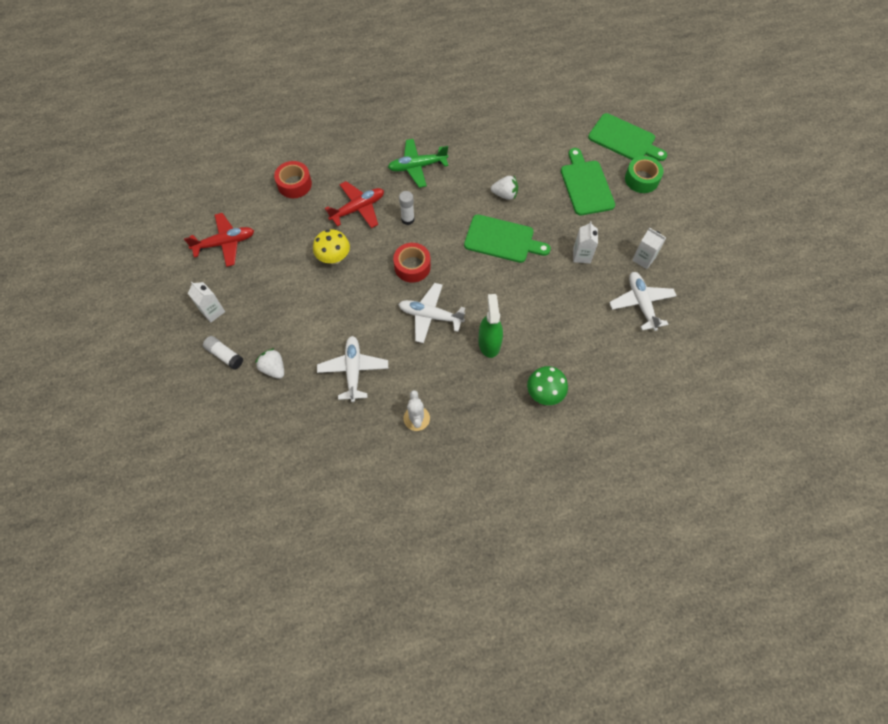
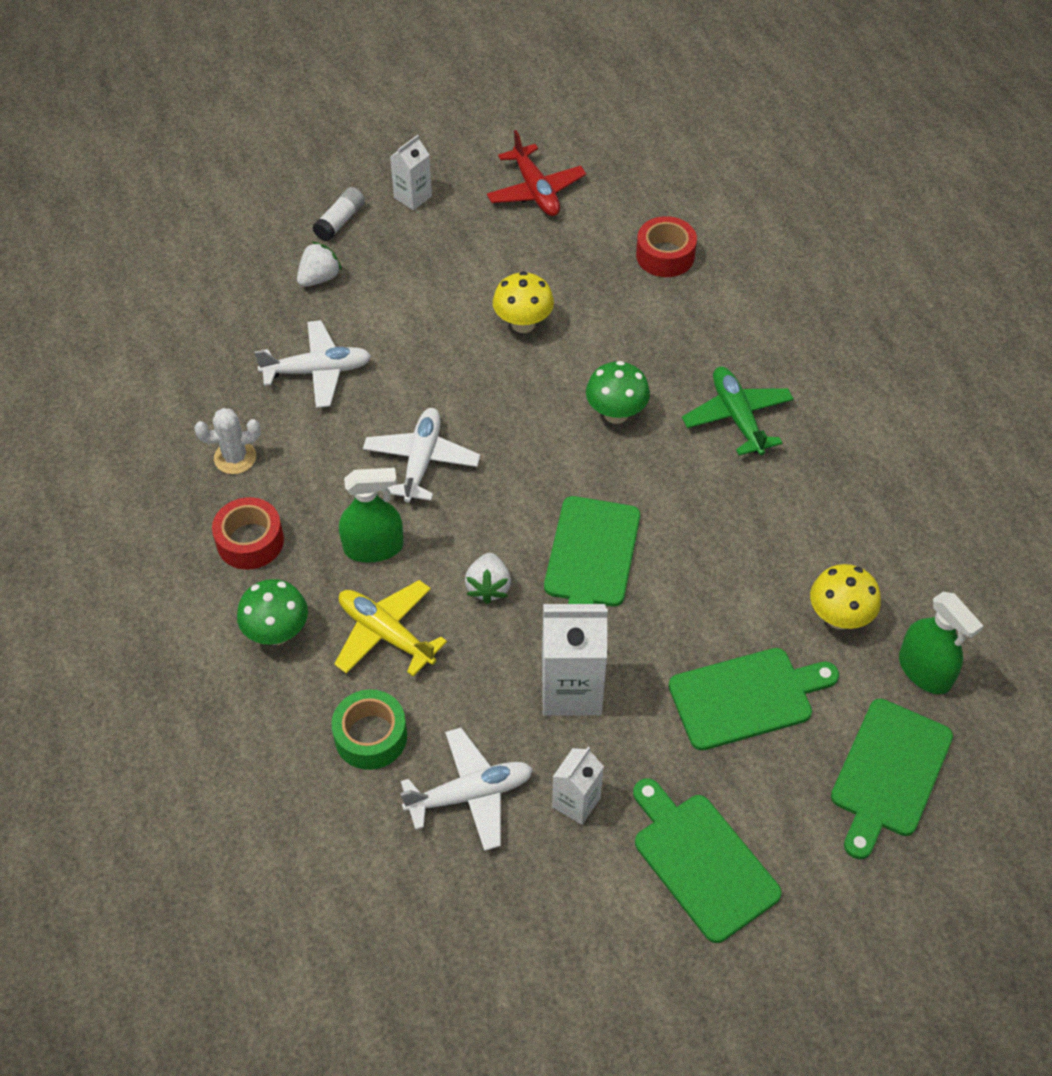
camera: 85 degrees right, 10 degrees down
(358, 209) = (628, 343): red plane -> none
(408, 219) = (616, 413): white glue stick -> green mushroom
(412, 266) = (517, 428): red tape -> red tape (250, 541)
(505, 194) = (697, 557): white strawberry -> white strawberry (488, 587)
(542, 144) = (839, 617): none -> yellow mushroom
(546, 338) = (386, 634): none -> yellow plane
(572, 118) = (924, 671): none -> green spray bottle
(581, 255) = (571, 689): white carton -> white carton, size x1.71
(641, 179) = (783, 805): green tape -> green tape (371, 736)
(671, 213) = (701, 862): none -> green cutting board

